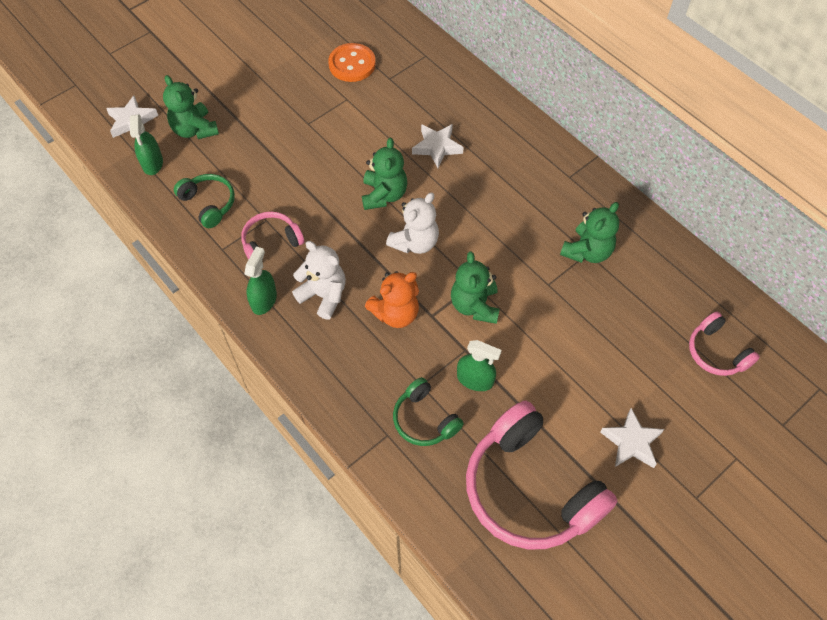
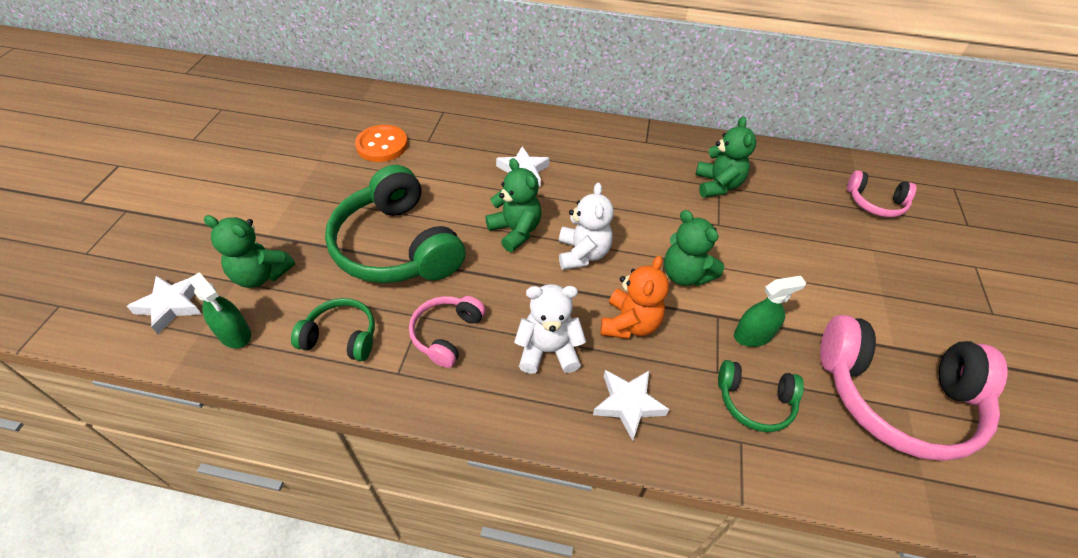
camera: 40 degrees left, 10 degrees down
(264, 300) = (492, 395): green spray bottle -> none
(293, 158) = (397, 246): none -> green headphones
(631, 442) = (909, 303): white star -> white star (628, 404)

